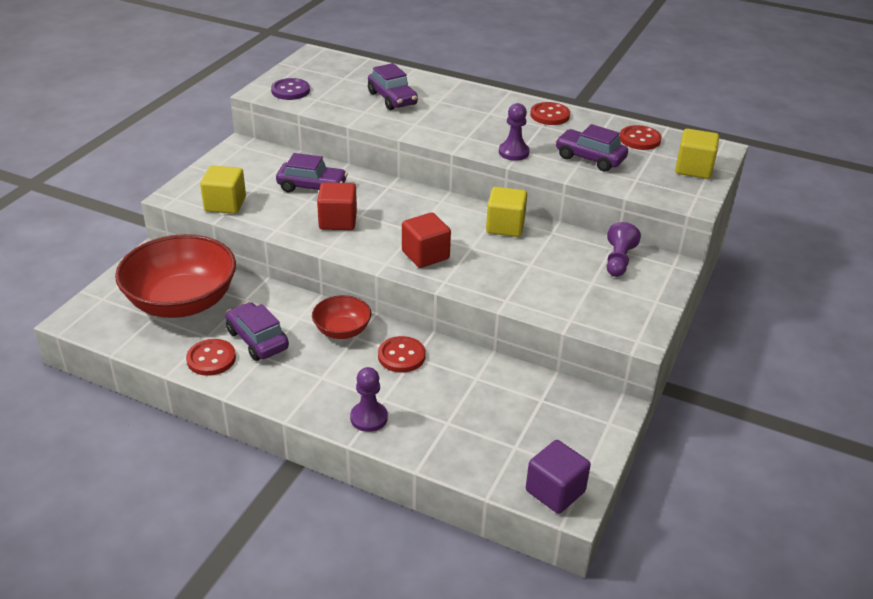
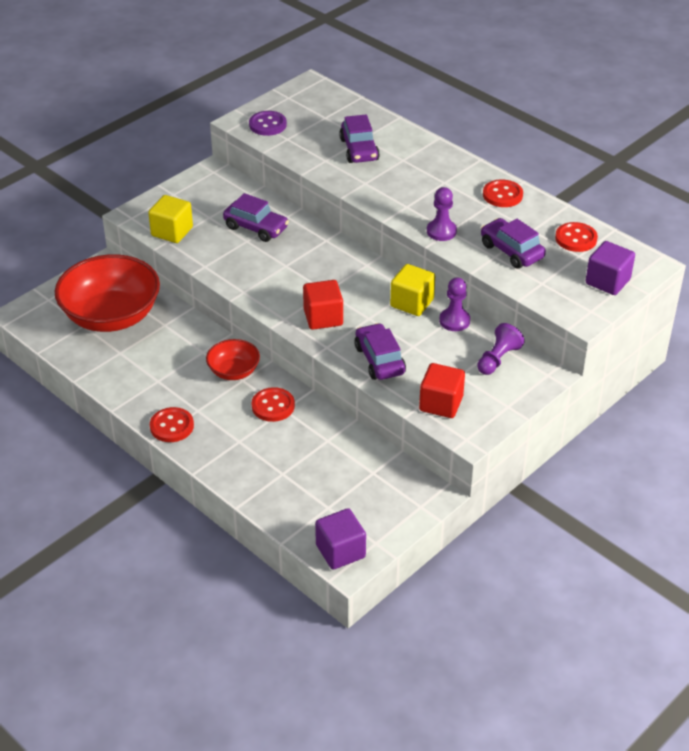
camera: 20 degrees right, 5 degrees up
(211, 359) = (115, 374): red button -> red button (172, 426)
(257, 340) = (159, 365): purple car -> purple car (379, 360)
(338, 221) = (262, 268): red cube -> red cube (441, 403)
(369, 418) = (219, 454): purple pawn -> purple pawn (454, 321)
(693, 169) = (607, 281): yellow cube -> purple cube

